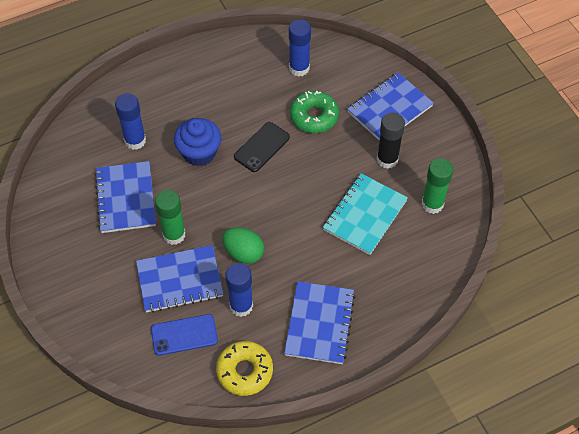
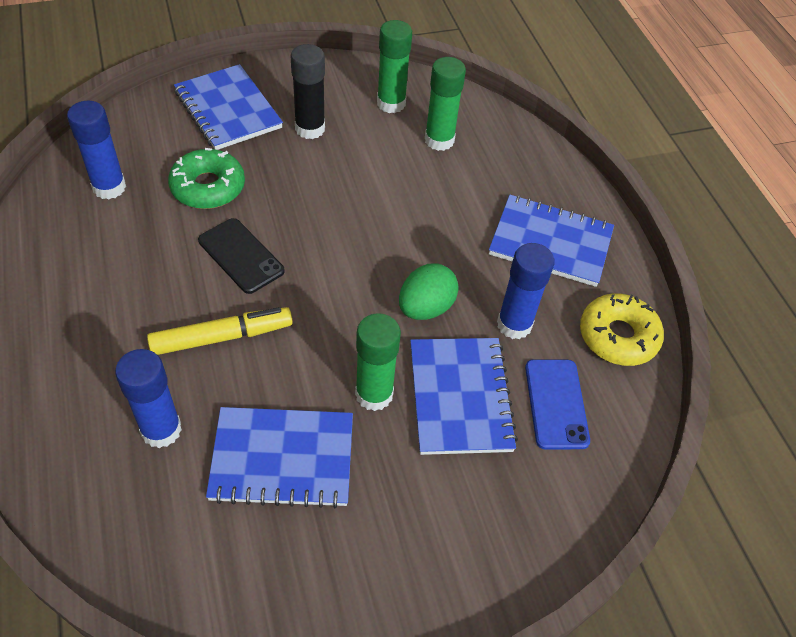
camera: 85 degrees left, 5 degrees down
(199, 152) = (222, 337): blue cupcake -> yellow marker
(365, 215) = (392, 167): turquoise notebook -> none
(403, 241) = (439, 140): none -> green glue stick

